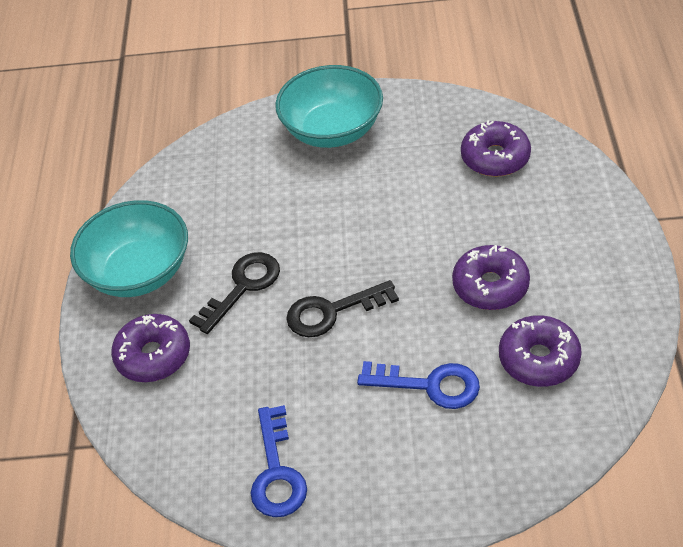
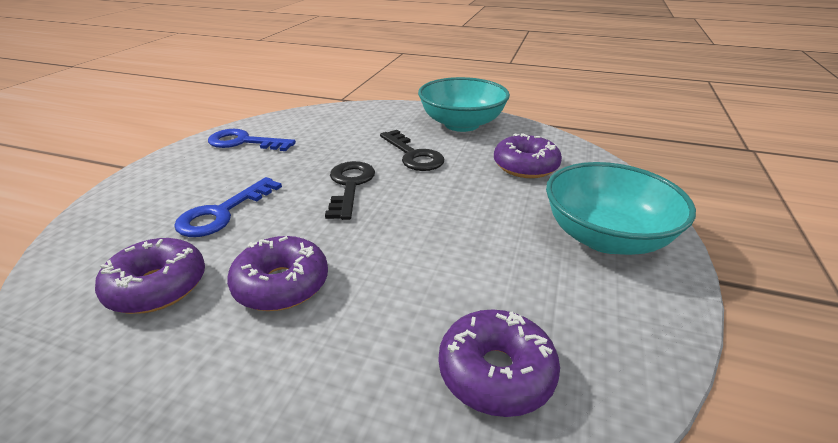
camera: 105 degrees right, 15 degrees down
(153, 355) = (382, 120): purple donut -> purple donut (525, 166)

